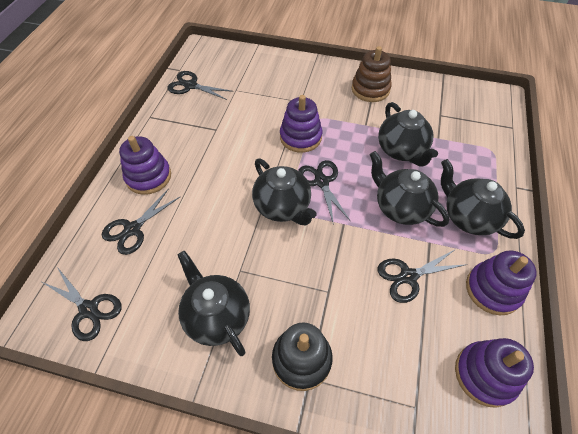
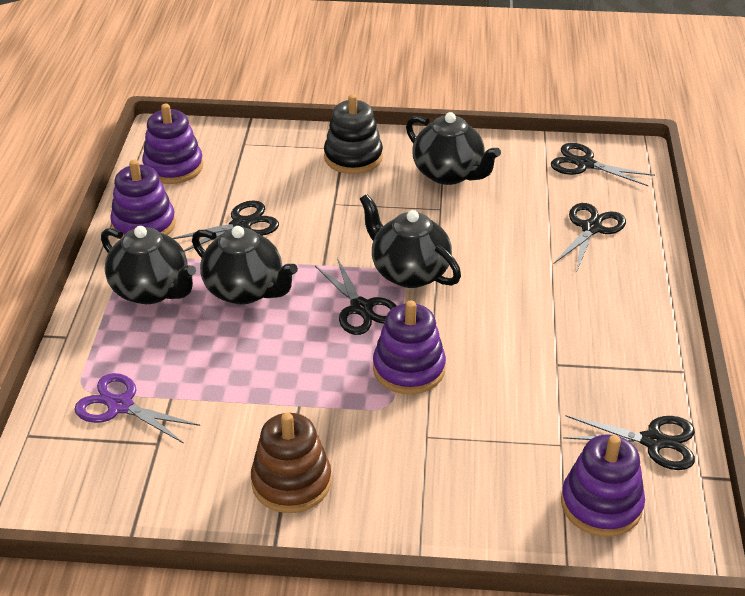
camera: 170 degrees right, 15 degrees down
(148, 177) = (615, 284): purple stacking toy -> purple stacking toy (601, 504)
(401, 151) = (237, 368): black teapot -> none
(466, 136) = (120, 406): none -> purple scissors

